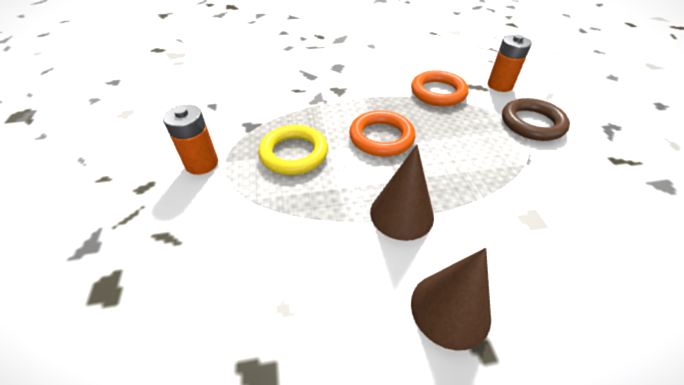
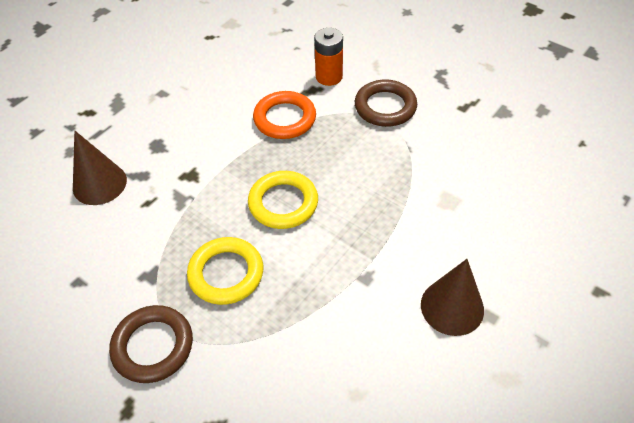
camera: 40 degrees left, 5 degrees up
(202, 163) = (153, 346): orange battery -> brown ring
(381, 137) = (283, 203): orange ring -> yellow ring
(401, 214) = (364, 263): brown cone -> brown cone (99, 184)

